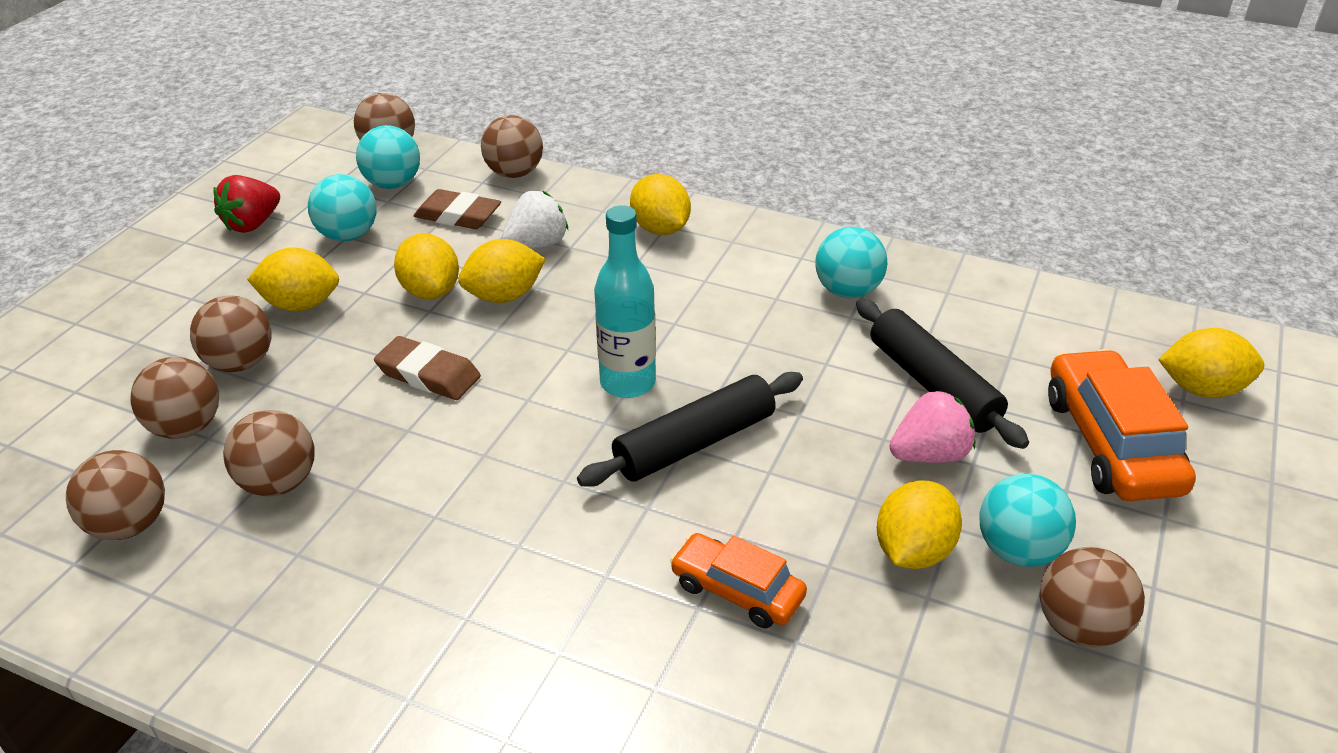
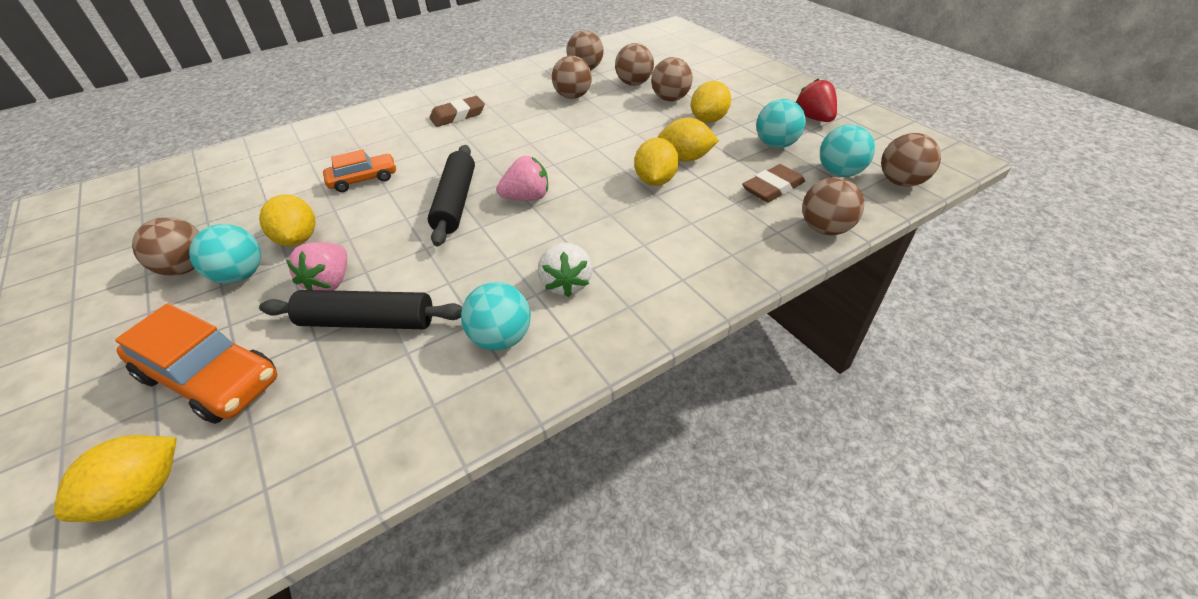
camera: 125 degrees right, 5 degrees up
(428, 374) = (606, 141): brown eraser -> brown eraser (458, 115)
(536, 245) = (705, 209): white strawberry -> white strawberry (566, 283)
(628, 383) = (527, 197): turquoise bottle -> pink strawberry
(660, 229) = (679, 273): yellow lemon -> none

